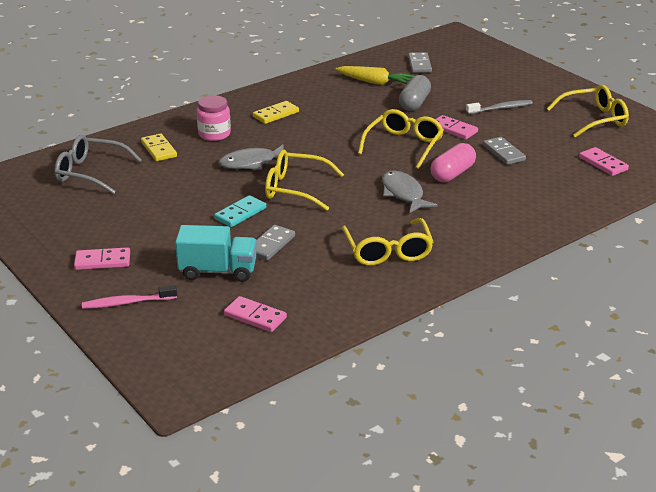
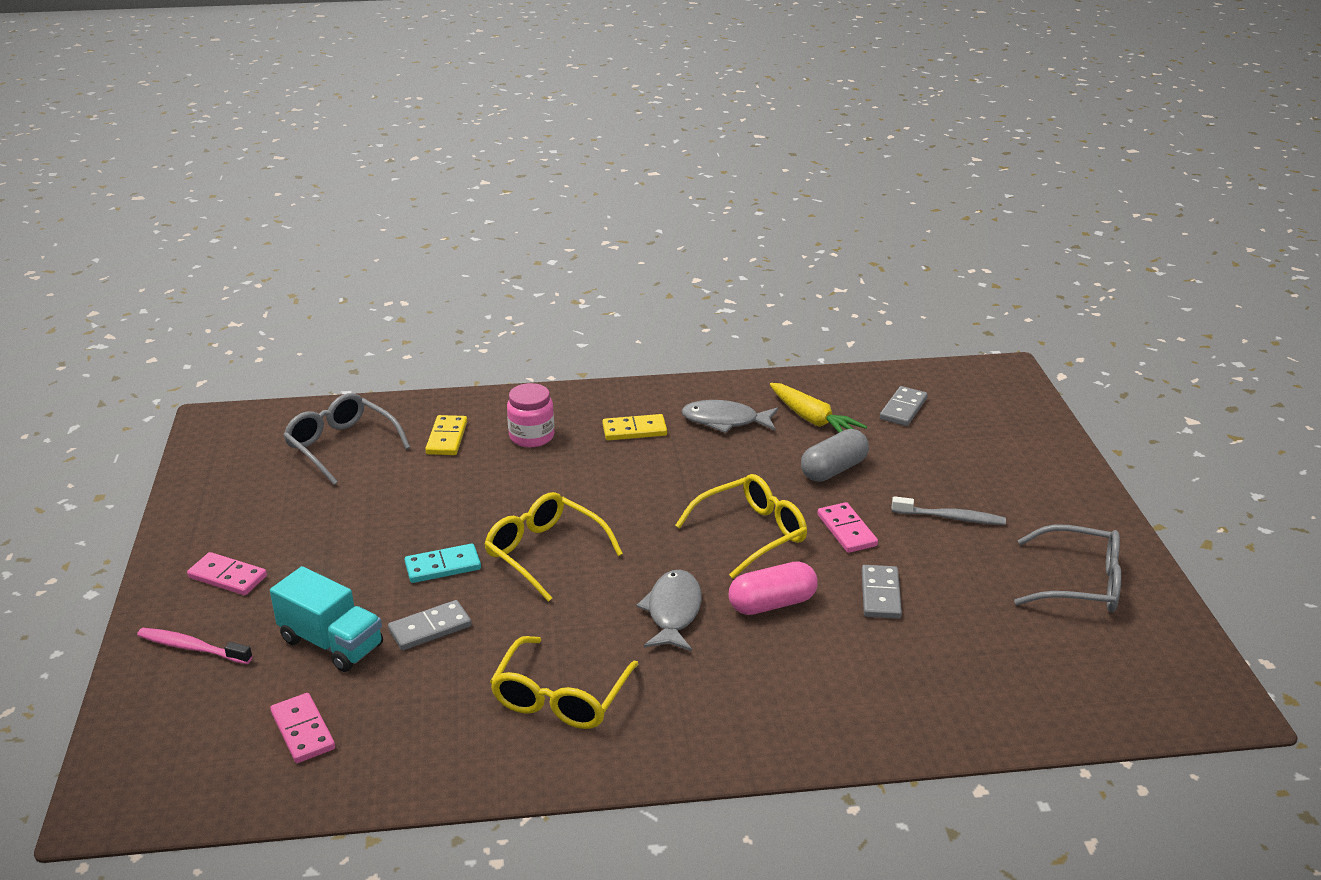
camera: 30 degrees right, 0 degrees up
(252, 163) = (532, 495): grey fish -> grey fish (725, 421)
(594, 119) = (1079, 583): yellow glasses -> grey glasses
(603, 164) = (1016, 667): pink domino -> none

